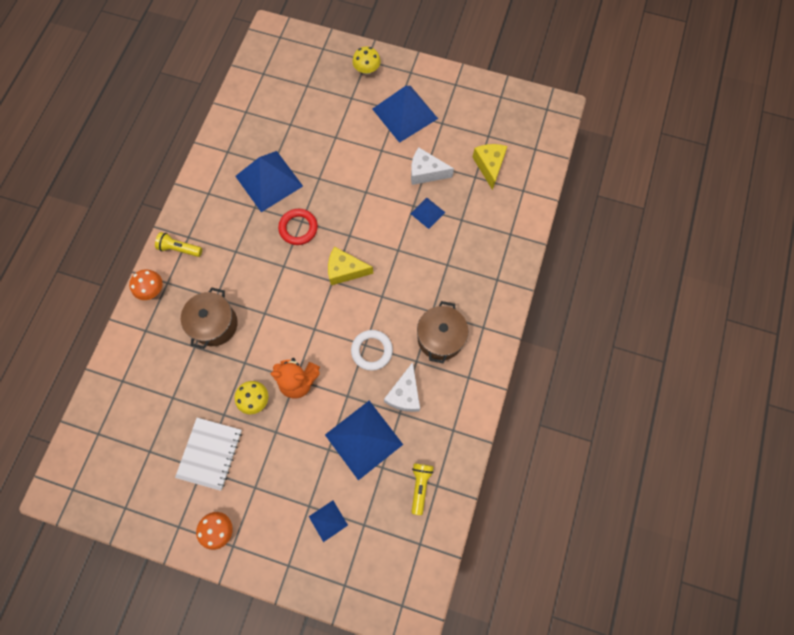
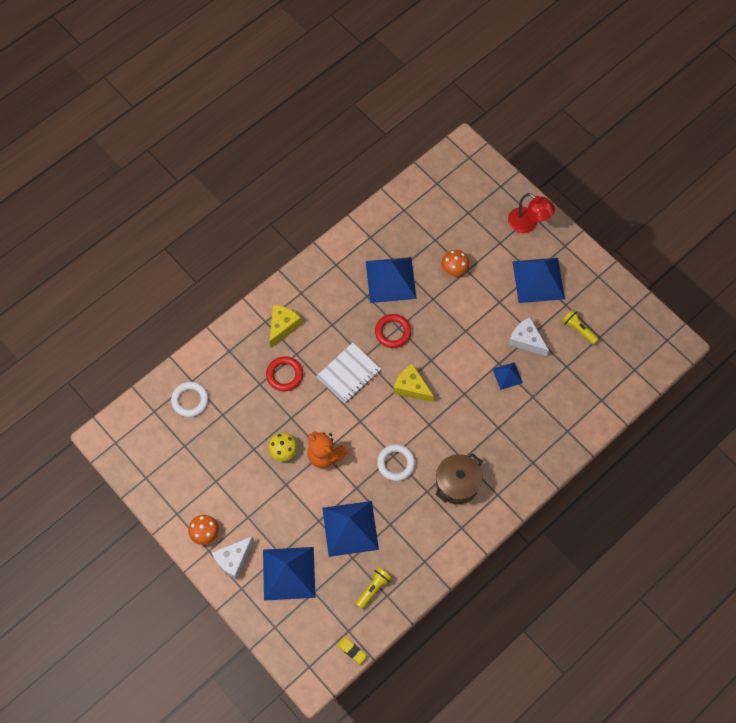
camera: 30 degrees right, 5 degrees down
(130, 401) = (190, 400): none -> white ring
(152, 289) = (250, 321): orange mushroom -> orange mushroom (454, 269)
(179, 249) = (289, 299): yellow flashlight -> yellow flashlight (578, 329)
(210, 453) = (228, 473): white notebook -> white notebook (348, 374)
(215, 324) = (284, 375): brown pot -> red ring
(328, 520) = (289, 573): blue pyramid -> blue pyramid, size x2.02
(367, 69) = (528, 224): yellow mushroom -> red lamp
(404, 394) = (402, 512): white cheese -> white cheese (233, 559)
(434, 562) = (352, 650): none -> yellow eraser
(489, 166) = (584, 363): yellow cheese -> yellow cheese (282, 326)

